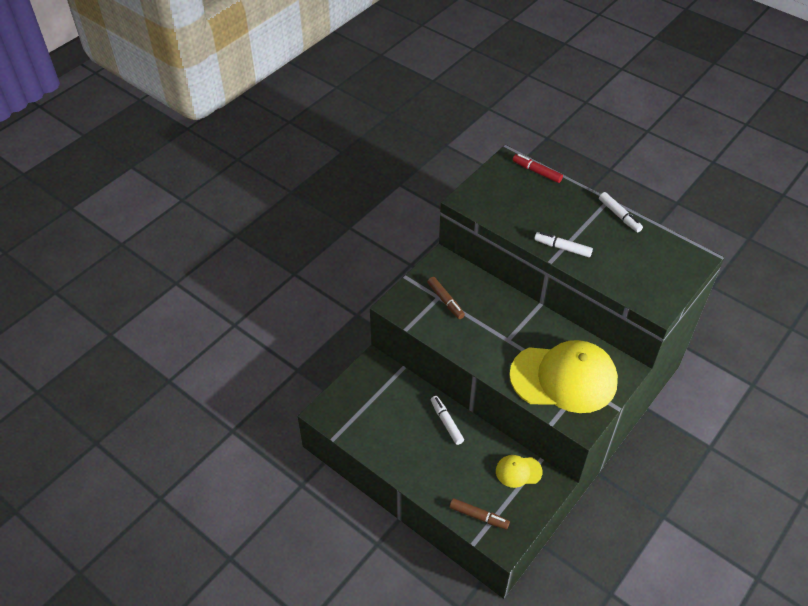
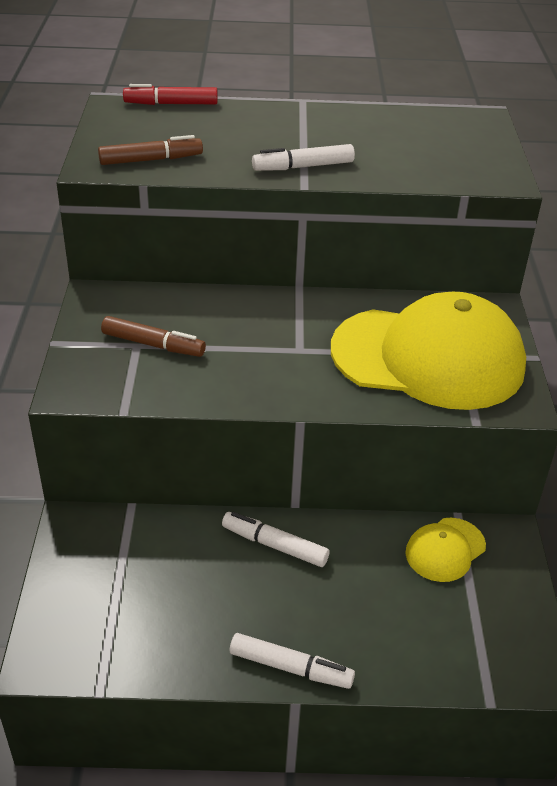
camera: 40 degrees left, 10 degrees down
(478, 516) = (456, 654): brown marker -> brown marker (150, 160)
(564, 378) = (428, 358): yellow cap -> yellow cap turned 45 degrees clockwise
(619, 215) = (335, 110): white marker -> white marker (290, 667)

